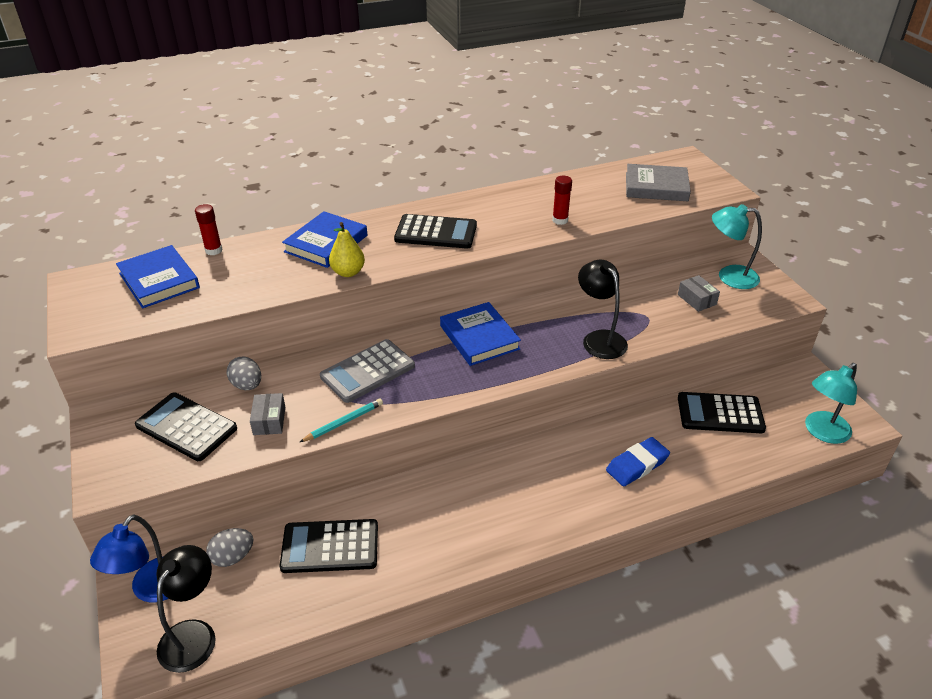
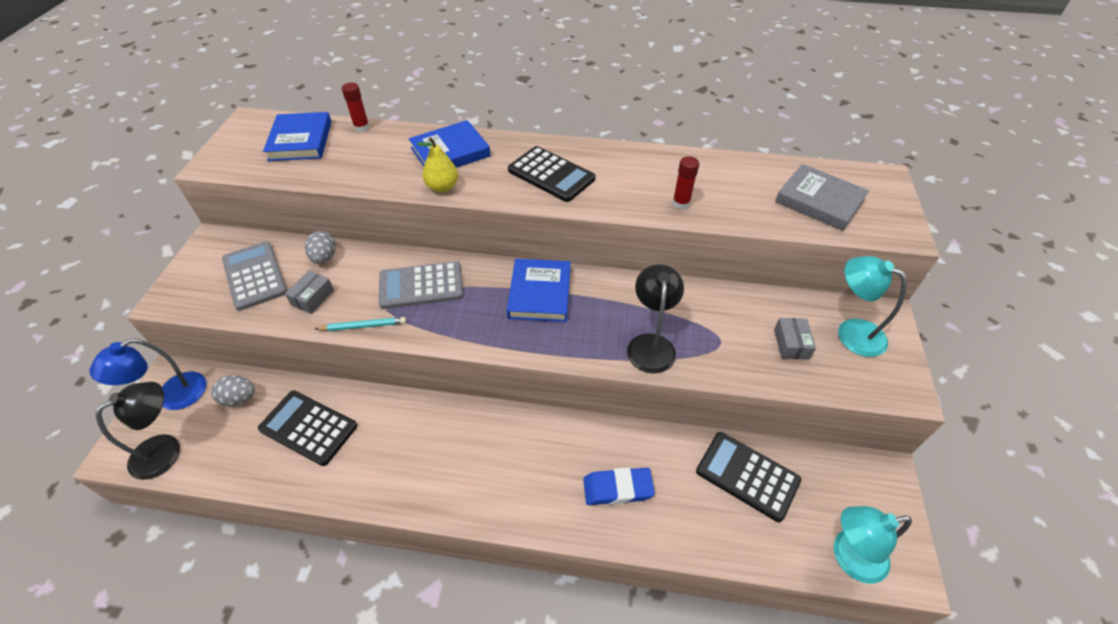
camera: 30 degrees right, 10 degrees up
(186, 427) = (255, 276): black calculator -> grey calculator

